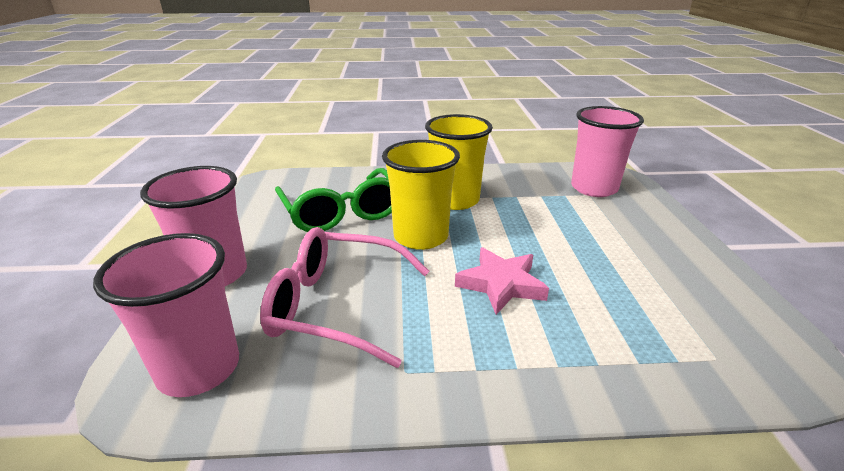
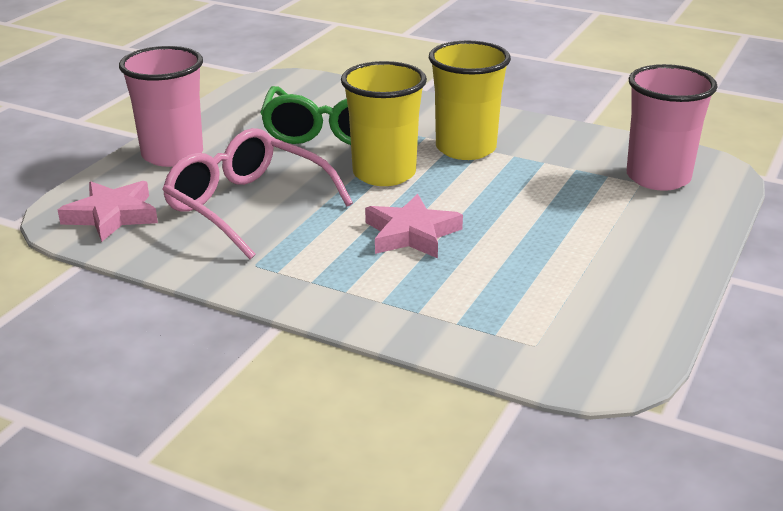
camera: 30 degrees right, 0 degrees up
(199, 368) = (112, 216): pink cup -> pink star

